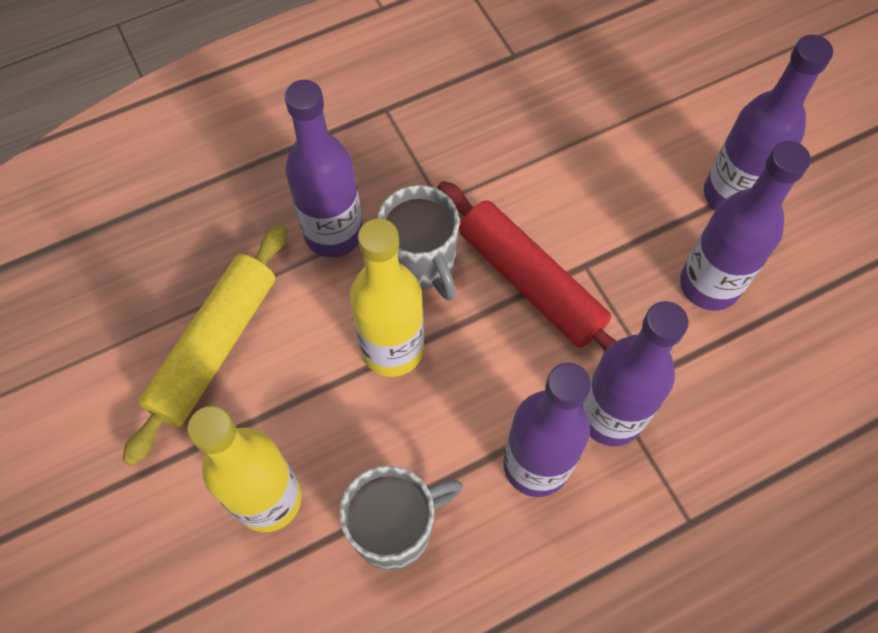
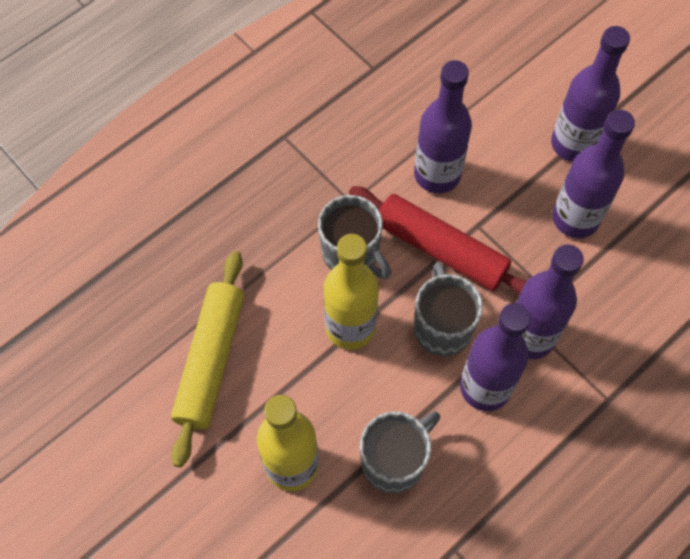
camera: 15 degrees left, 0 degrees up
(333, 233) = (275, 248): purple bottle -> purple bottle (437, 175)
(504, 376) = (442, 327): none -> grey mug

